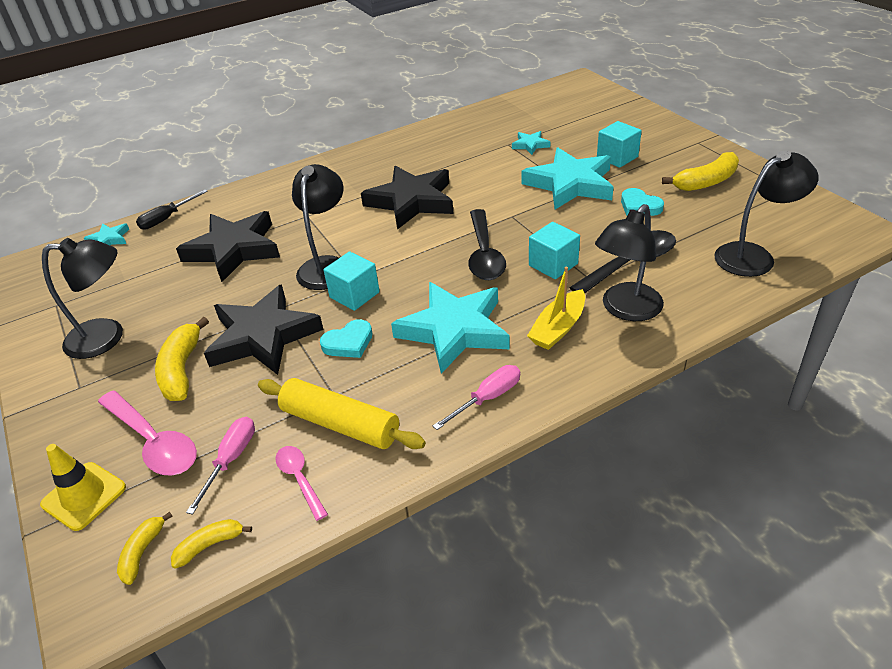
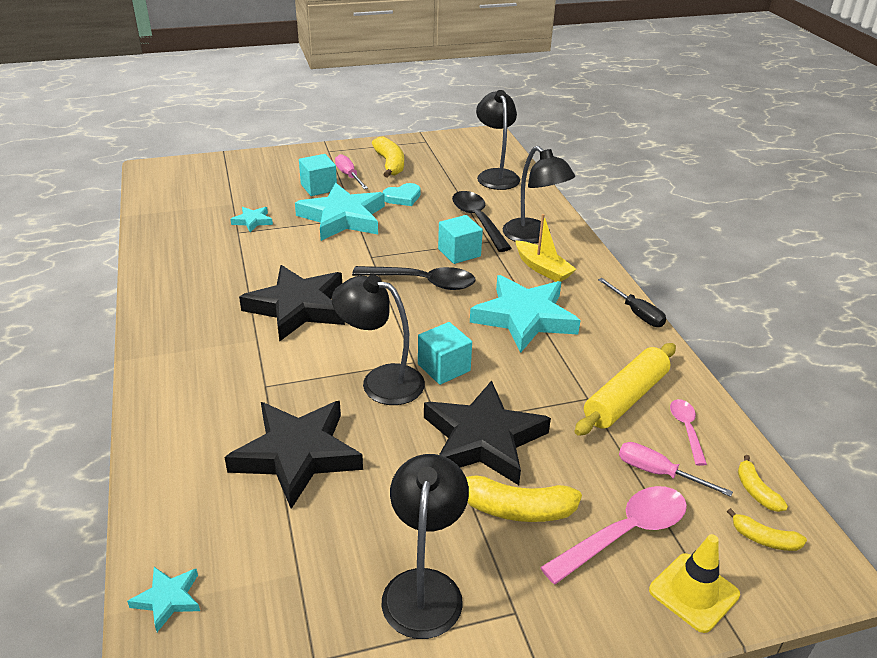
camera: 80 degrees left, 5 degrees down
(167, 218) = (161, 525): black screwdriver -> black screwdriver (636, 313)
(299, 479) = (686, 429): pink spoon -> pink spoon turned 105 degrees clockwise
(348, 343) = (517, 380): turquoise heart -> none
(487, 398) = (613, 317): pink screwdriver -> pink screwdriver (349, 176)

